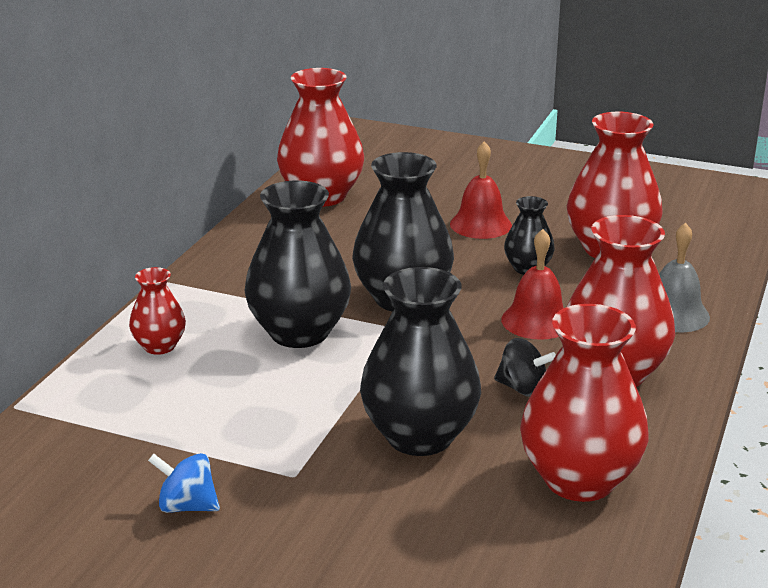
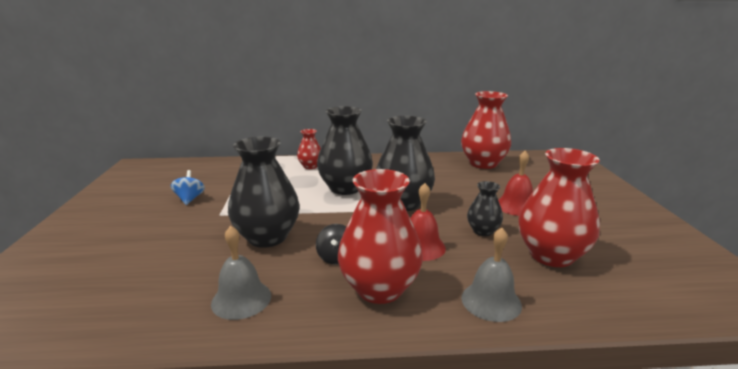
camera: 65 degrees right, 5 degrees down
(579, 480) = (241, 299): red vase -> grey bell

